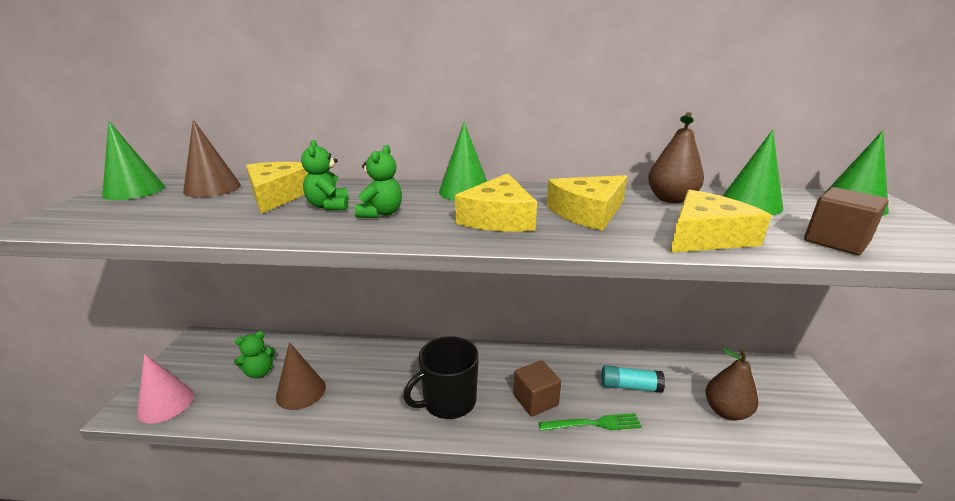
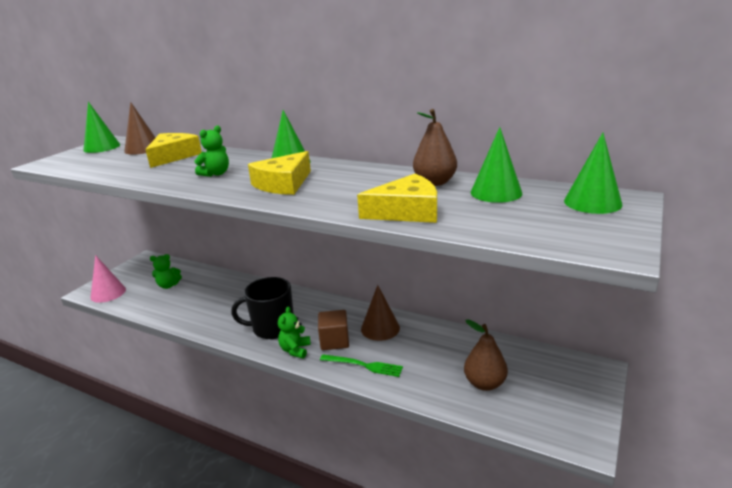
camera: 25 degrees right, 0 degrees up
(301, 391) = (185, 302): brown cone -> brown cone (380, 328)
(329, 206) = (192, 166): green teddy bear -> green teddy bear (295, 350)
(588, 212) = (351, 186): yellow cheese -> none
(630, 386) = (419, 348): turquoise glue stick -> none
(836, 241) = (505, 227): brown cube -> none

